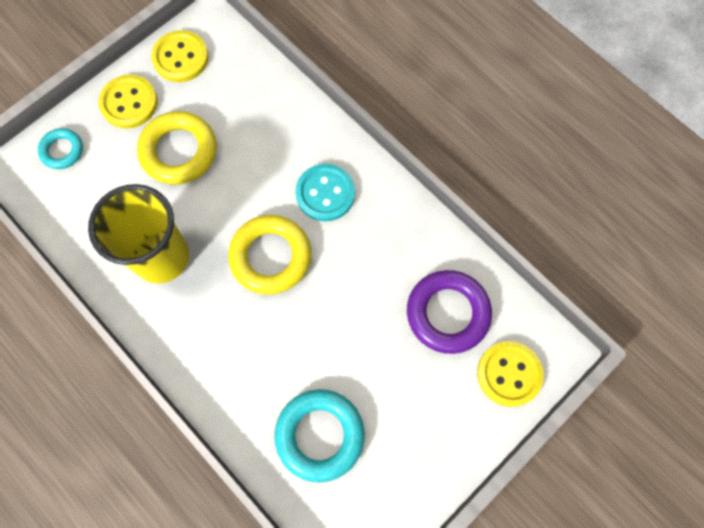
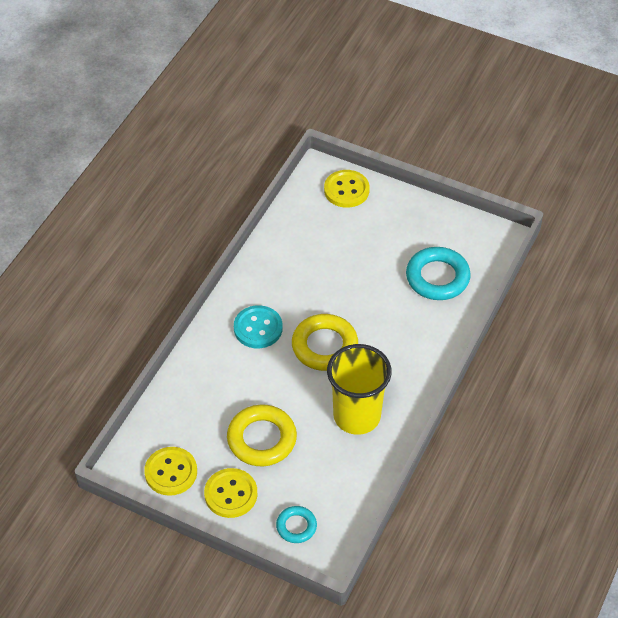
camera: 110 degrees left, 20 degrees down
(448, 313) = (319, 232): purple ring -> none

